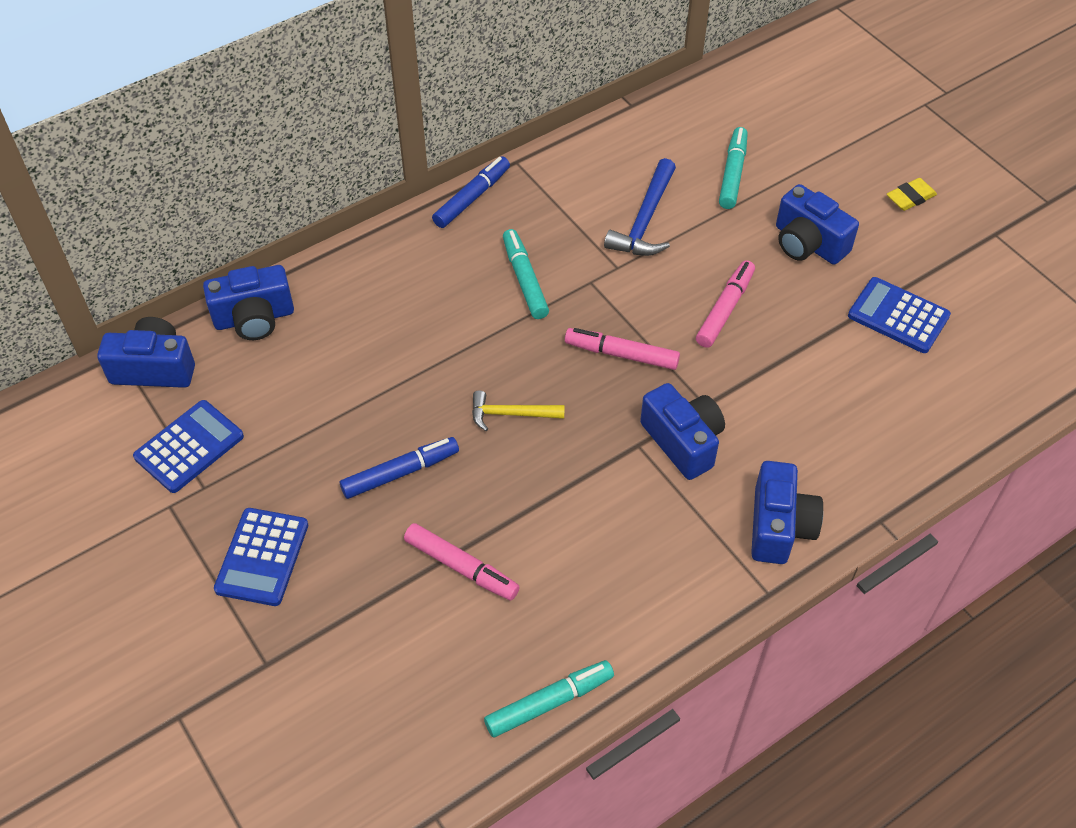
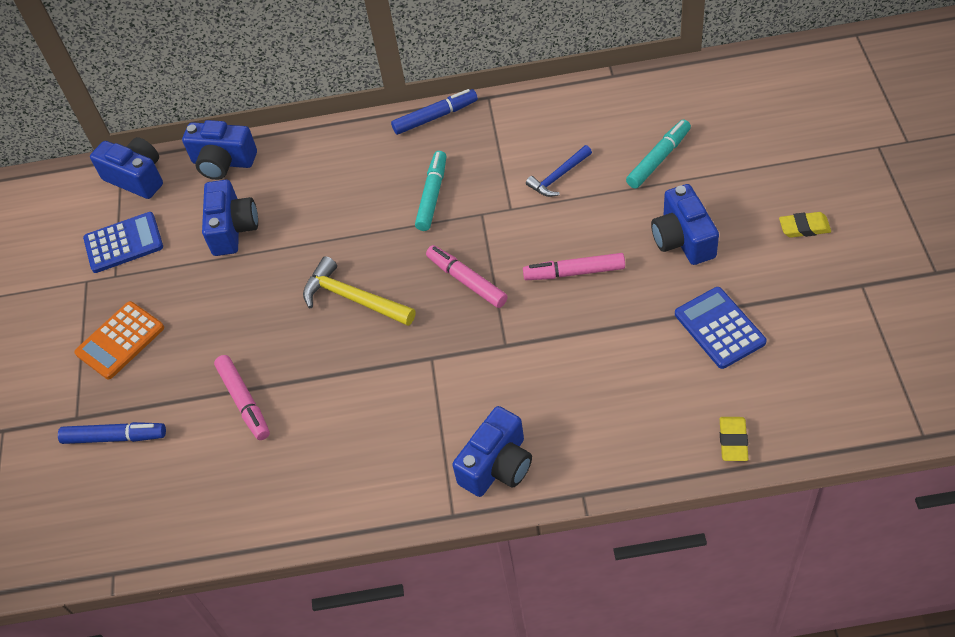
camera: 35 degrees right, 0 degrees up
(262, 557) = (120, 340): blue calculator -> orange calculator
(400, 473) = (248, 314): blue marker -> blue marker (115, 437)
(511, 414) = (353, 299): yellow hammer -> yellow hammer, size x1.53
(549, 702) = (239, 527): turquoise marker -> none
(645, 220) = (558, 177): blue hammer -> blue hammer, size x0.65
(683, 441) = (467, 368): blue camera -> blue camera (233, 229)
(725, 309) = (574, 272): pink marker -> pink marker turned 150 degrees counterclockwise
(981, 416) = (733, 441): none -> yellow eraser

